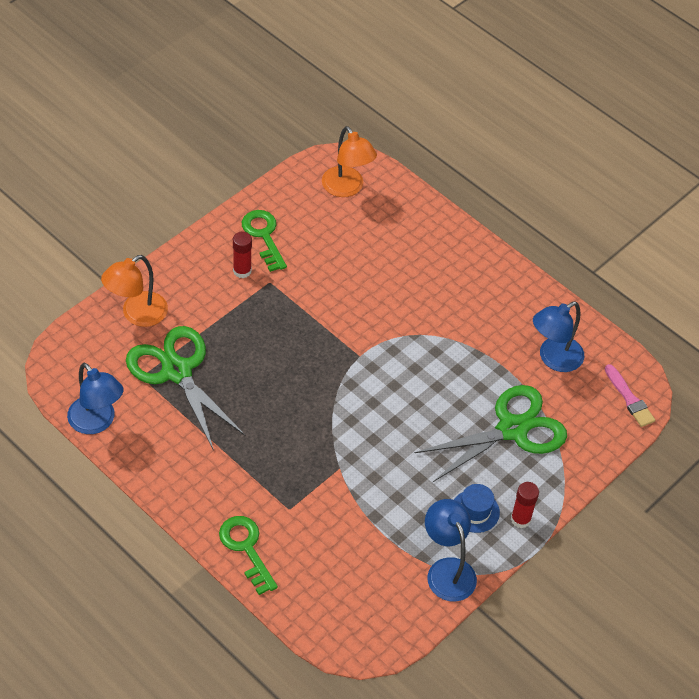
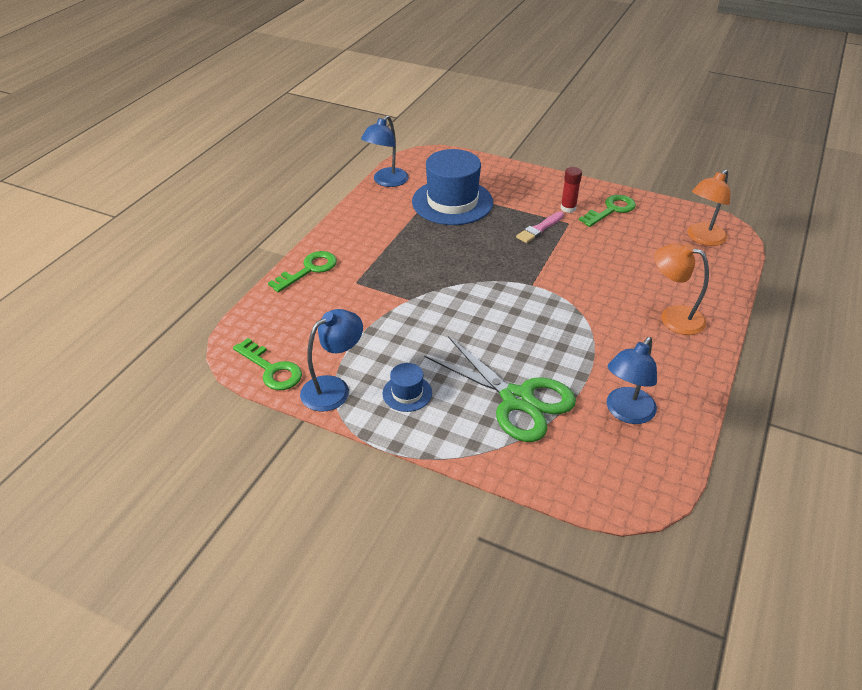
camera: 75 degrees right, 10 degrees down
(137, 314) = (489, 175): orange lamp -> orange lamp (673, 317)
(177, 371) = (452, 202): green scissors -> blue hat
(400, 618) = (272, 369): none -> green key
(520, 519) = (414, 428): red glue stick -> none
(553, 359) = (626, 413): blue lamp -> blue lamp turned 90 degrees counterclockwise
(629, 398) = (621, 489): pink brush -> pink brush (539, 229)

